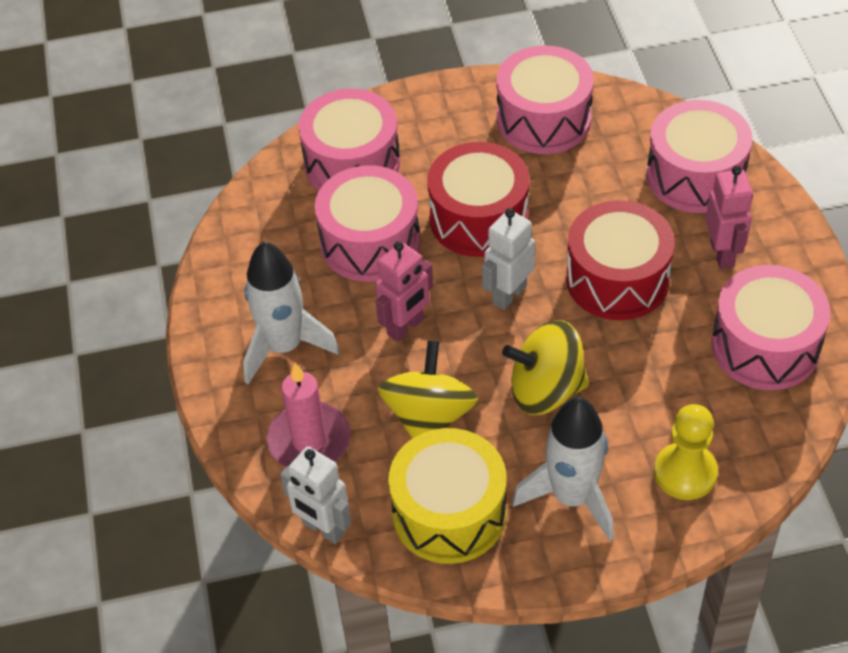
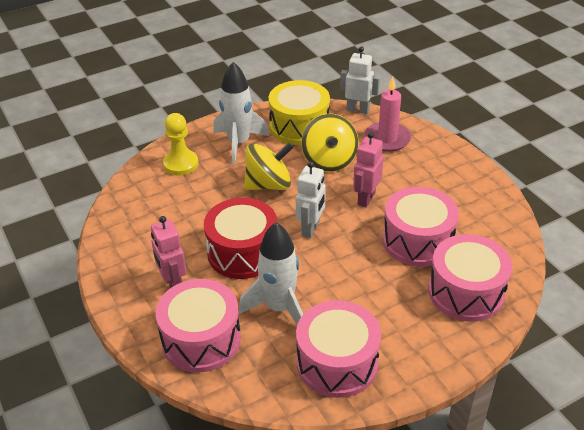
camera: 160 degrees right, 10 degrees down
(284, 347) = (431, 175): white rocket -> white rocket (279, 308)
(479, 218) = (352, 272): red drum -> none
(765, 346) = (140, 233): pink drum -> none

